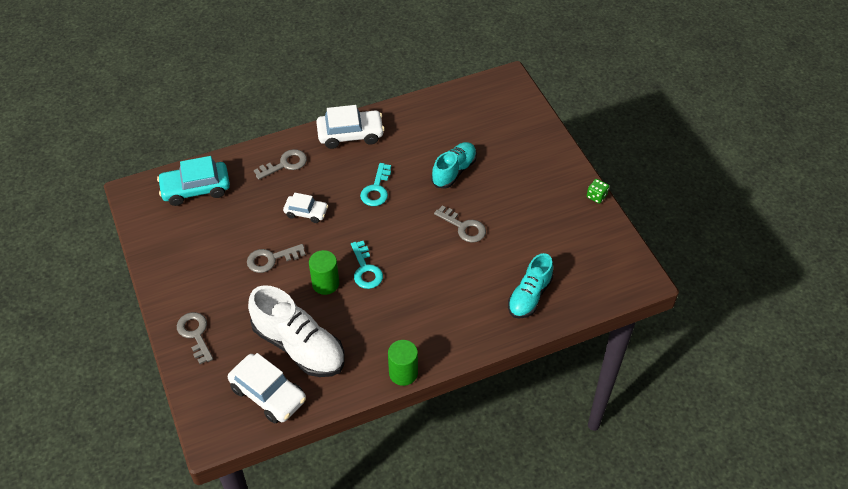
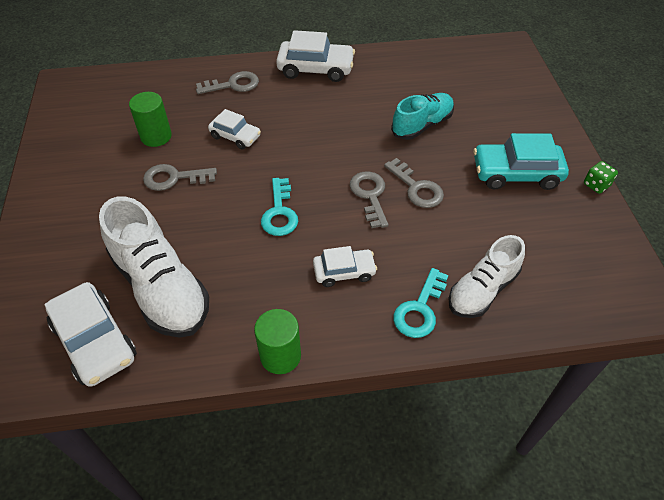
camera: 15 degrees right, 0 degrees up
(195, 334) = (46, 244): grey key -> grey key (370, 195)
(196, 189) = (128, 91): turquoise car -> turquoise car (516, 173)
(325, 284) = (225, 219): green cylinder -> green cylinder (156, 136)
(376, 189) = (324, 127): turquoise key -> turquoise key (419, 309)
(428, 304) = (344, 272): none -> white car
(529, 296) = (482, 290): turquoise shoe -> white shoe

